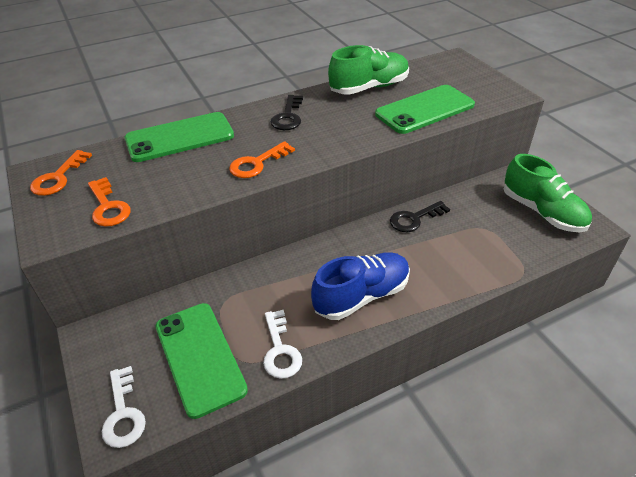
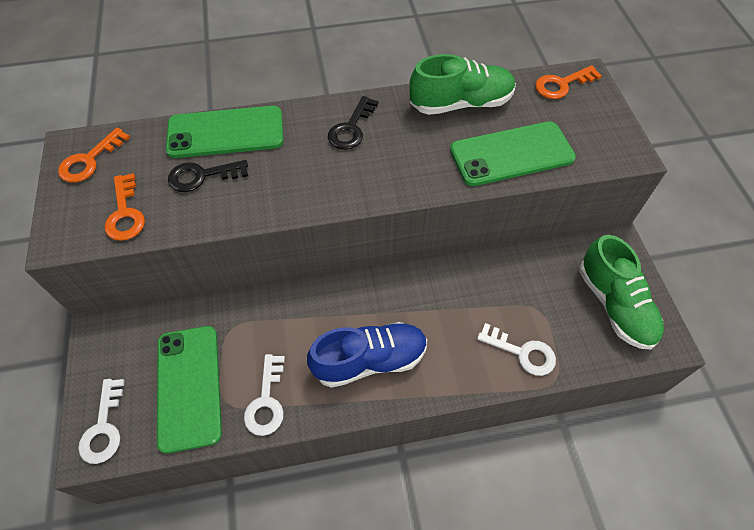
camera: 15 degrees right, 15 degrees up
(257, 163) = (293, 190): orange key -> orange key (562, 84)
(414, 219) = (465, 276): black key -> black key (202, 176)
(487, 260) = (522, 352): none -> white key

